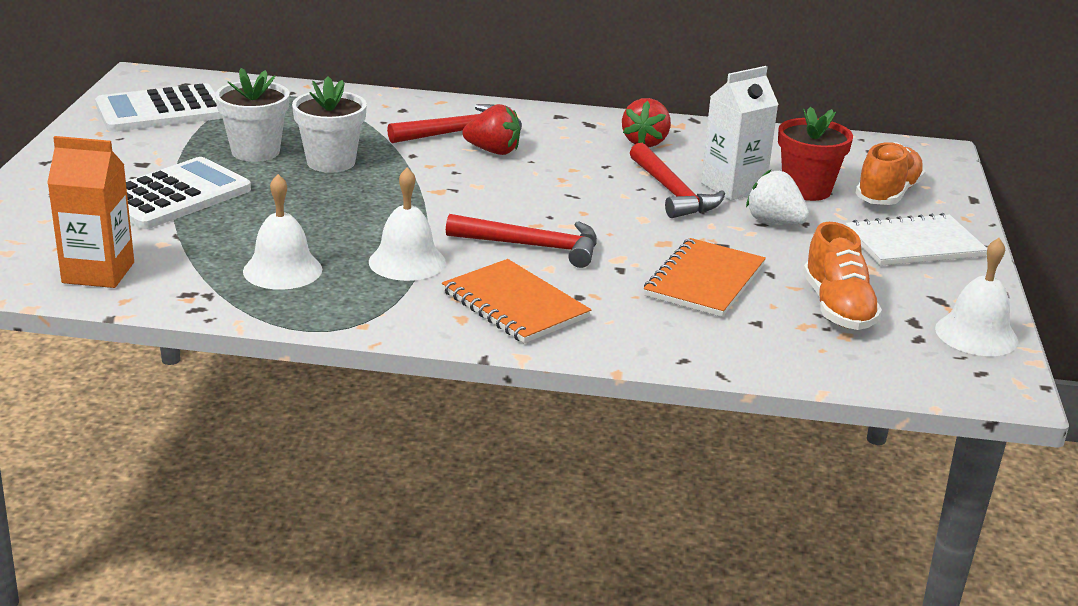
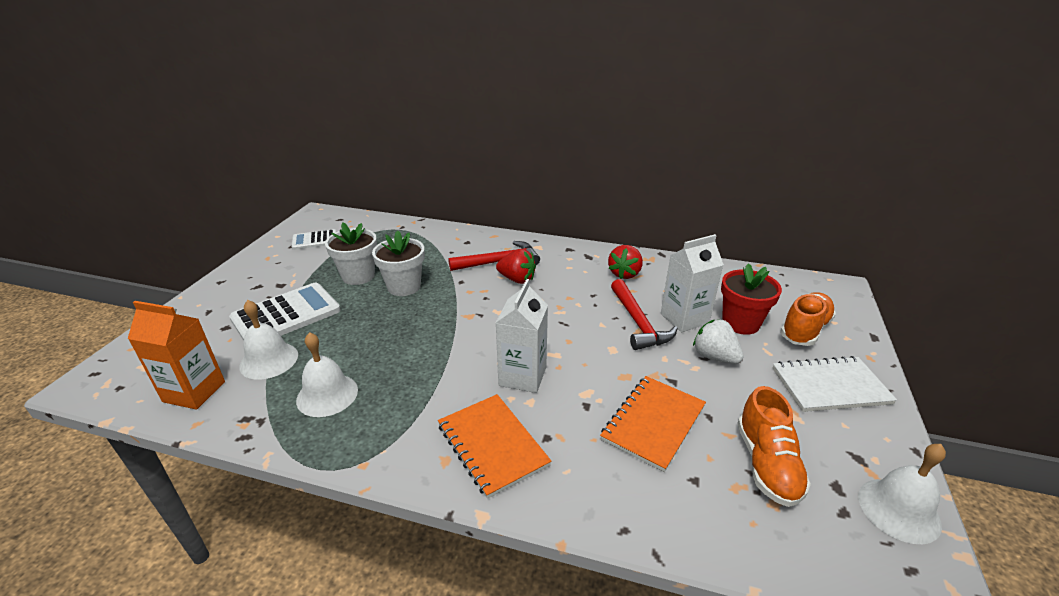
camera: 10 degrees right, 5 degrees up
(161, 111) = (315, 240): white calculator -> white calculator, size x0.57
(407, 262) = (423, 389): white bell -> white bell (269, 360)
(532, 246) = (522, 376): red hammer -> white carton

